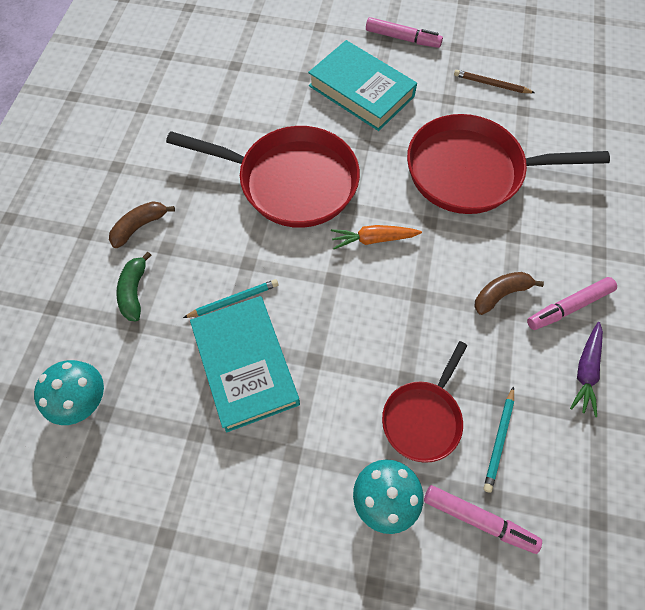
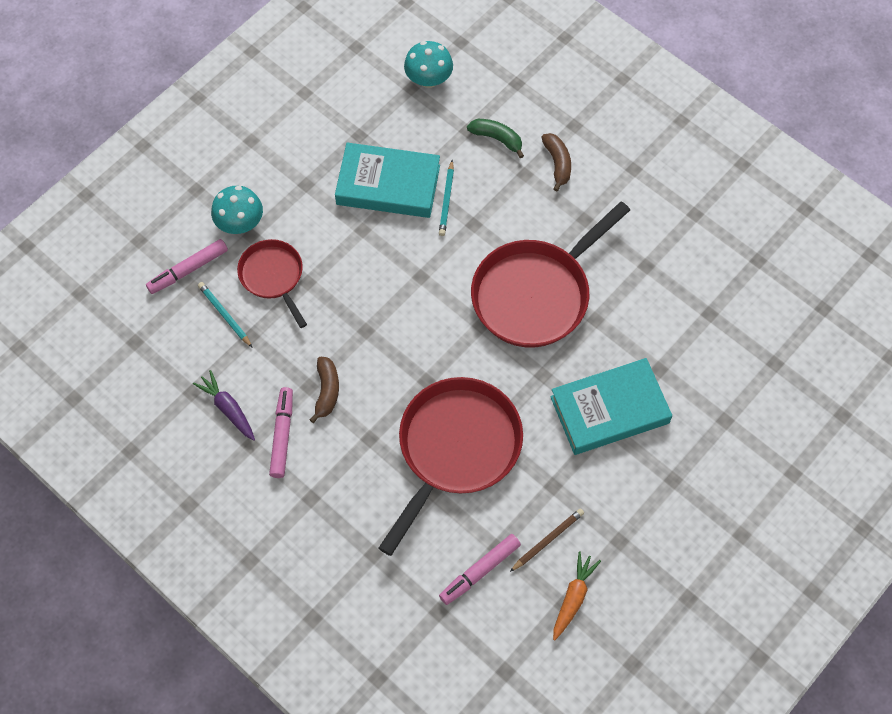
camera: 120 degrees right, 0 degrees up
(373, 239) = (437, 326): orange carrot -> orange carrot (573, 598)
(402, 38) = (661, 493): pink marker -> pink marker (479, 571)

